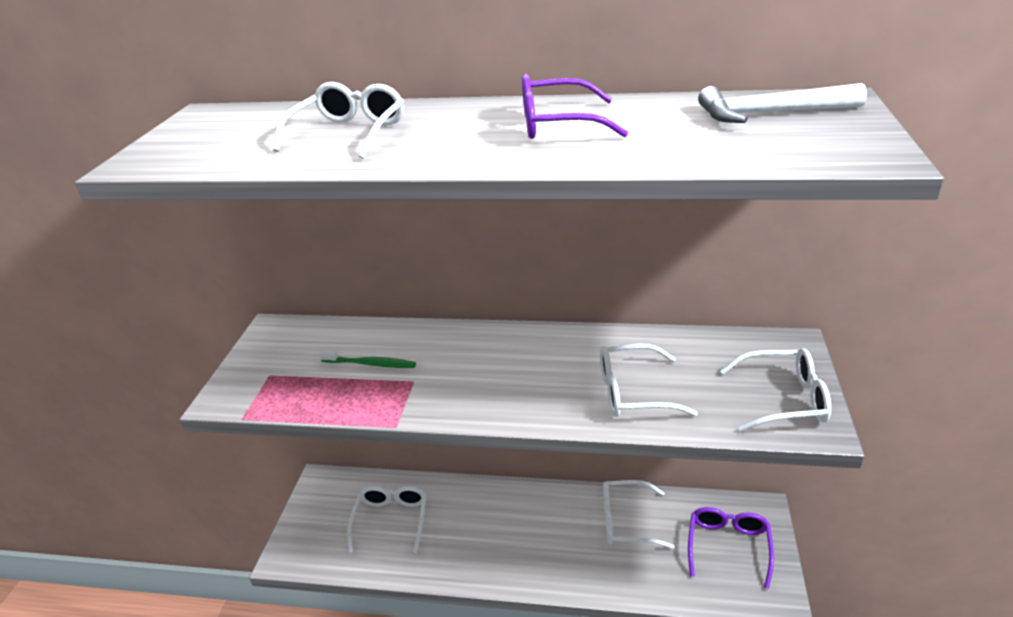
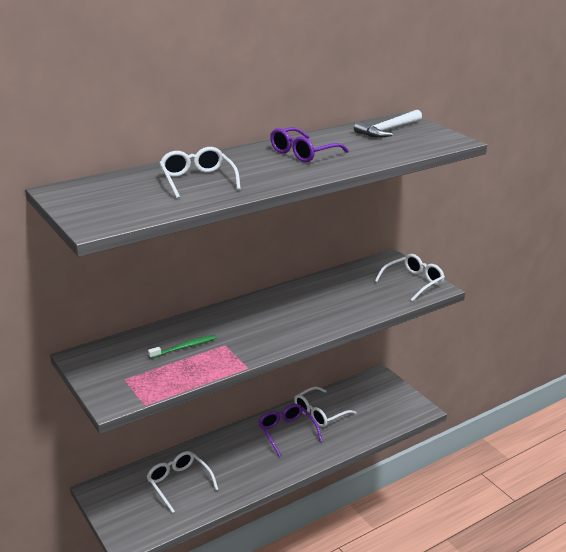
camera: 45 degrees left, 5 degrees down
(634, 392) = (347, 304): white glasses -> none
(728, 547) = (380, 400): purple glasses -> purple glasses (287, 432)

